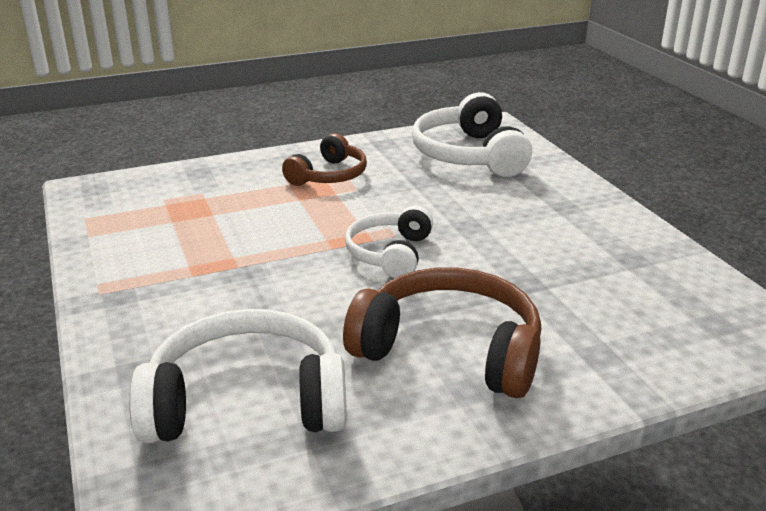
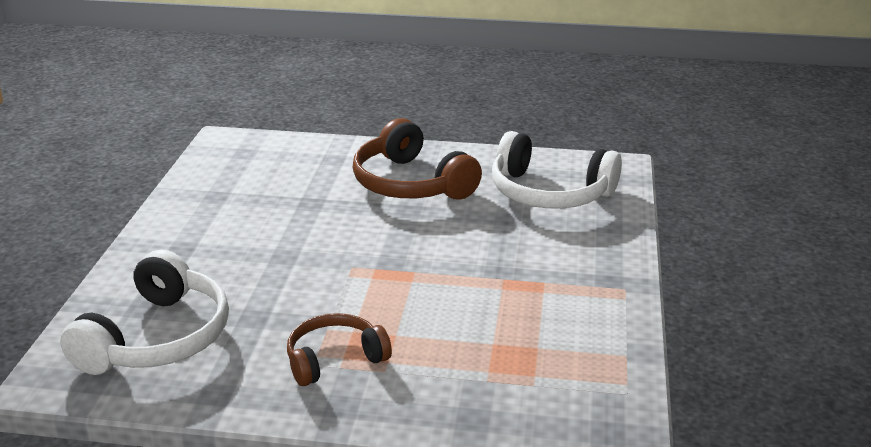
camera: 150 degrees left, 0 degrees up
(389, 253) = (375, 252): white headphones -> none

